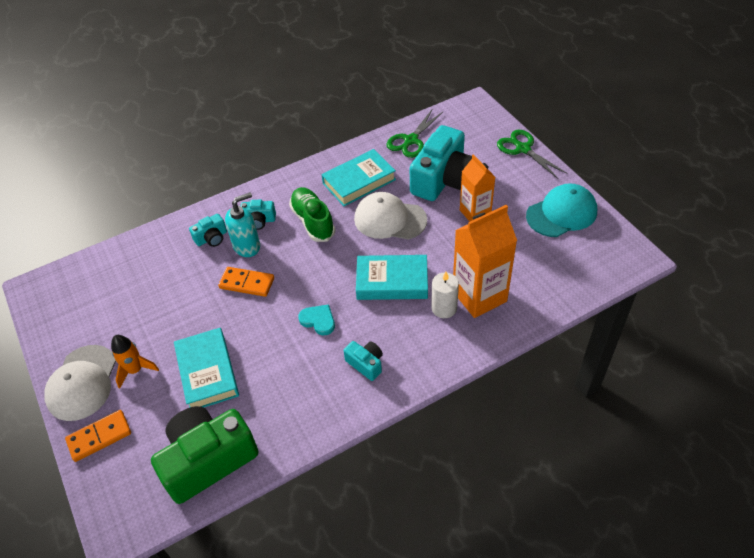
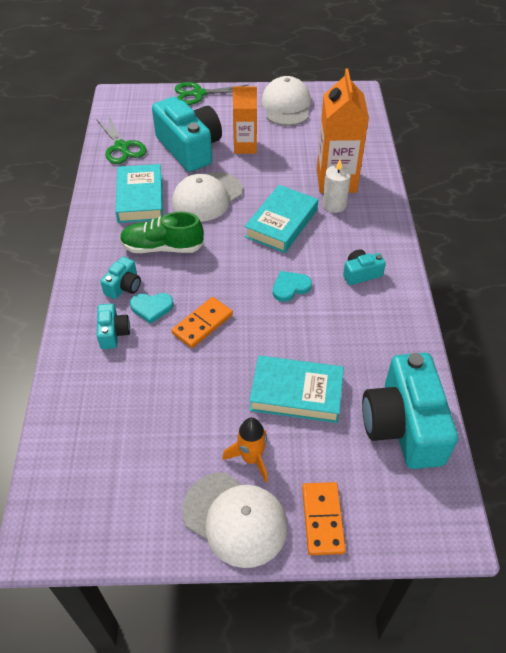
camera: 65 degrees left, 0 degrees up
(208, 460) = (403, 425): green camera -> turquoise camera
(247, 246) = (151, 307): turquoise soap dispenser -> turquoise heart
(561, 213) = (286, 106): turquoise cap -> white cap

